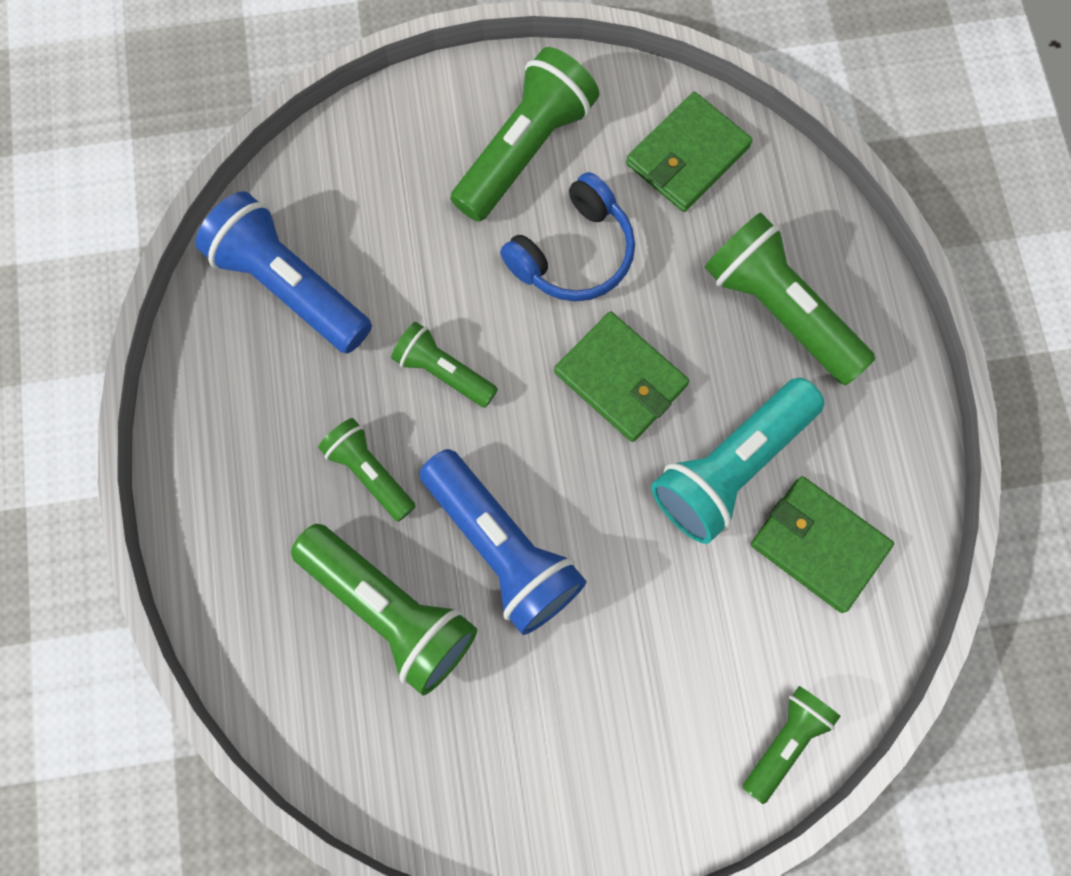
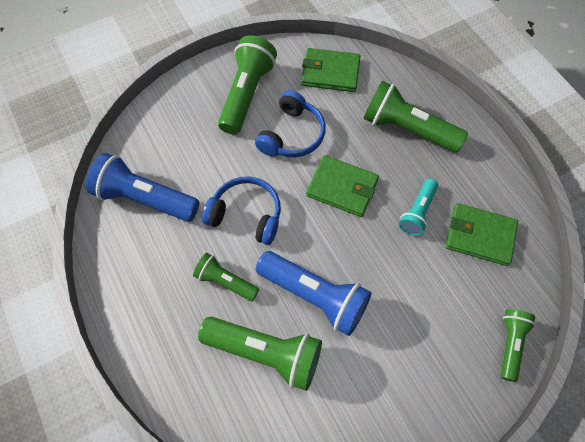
camera: 20 degrees left, 10 degrees down
(443, 371) = (246, 215): green flashlight -> blue headphones
(687, 156) = (330, 72): green wallet -> green wallet turned 75 degrees clockwise
(730, 467) = (417, 212): turquoise flashlight -> turquoise flashlight, size x0.58

